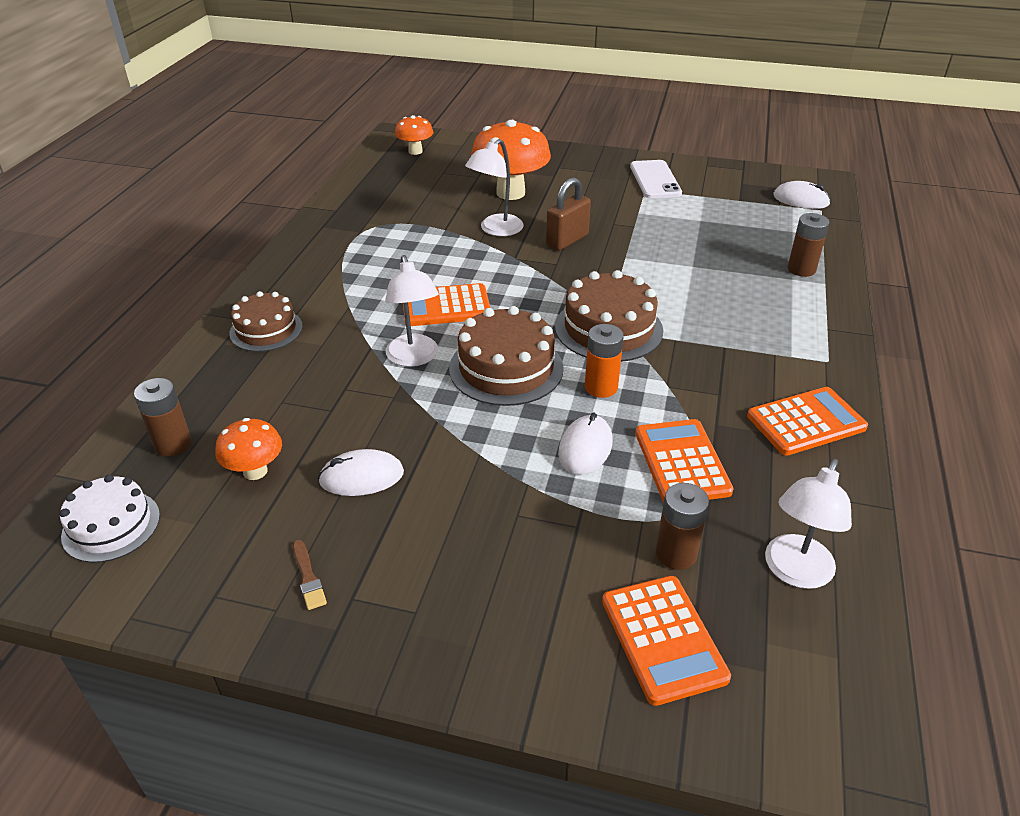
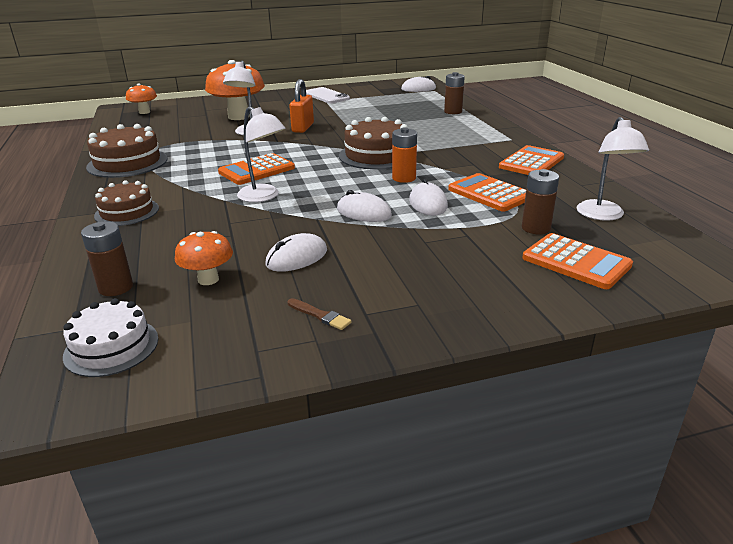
camera: 30 degrees left, 10 degrees down
(496, 432) = (364, 212): none -> white mouse
(506, 368) = (334, 185): brown cake -> brown cake (127, 163)
(567, 240) = (303, 128): brown padlock -> orange padlock

